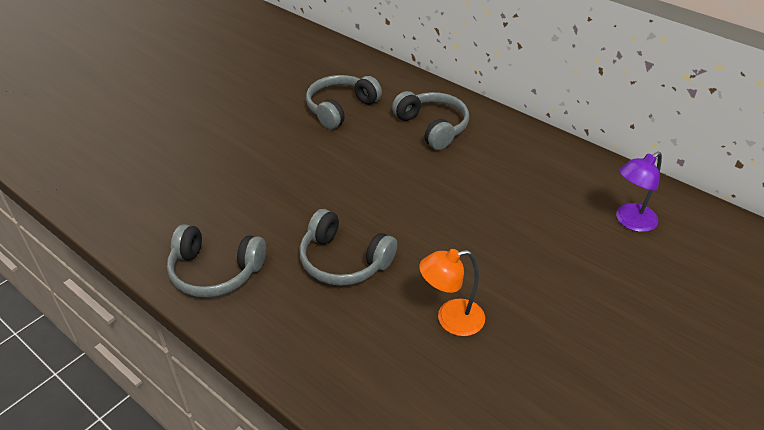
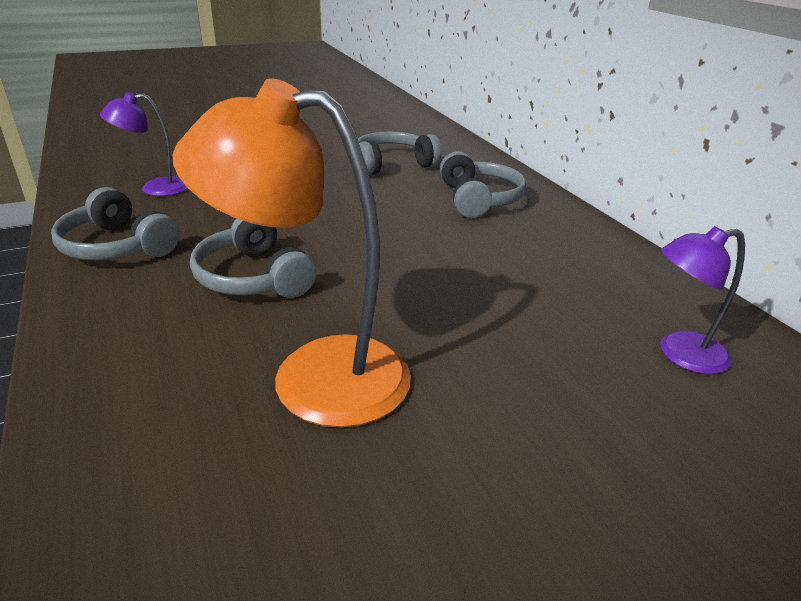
camera: 25 degrees right, 10 degrees down
(176, 201) = (155, 188): none -> purple lamp
(451, 319) = (313, 375): orange lamp -> orange lamp, size x1.86

